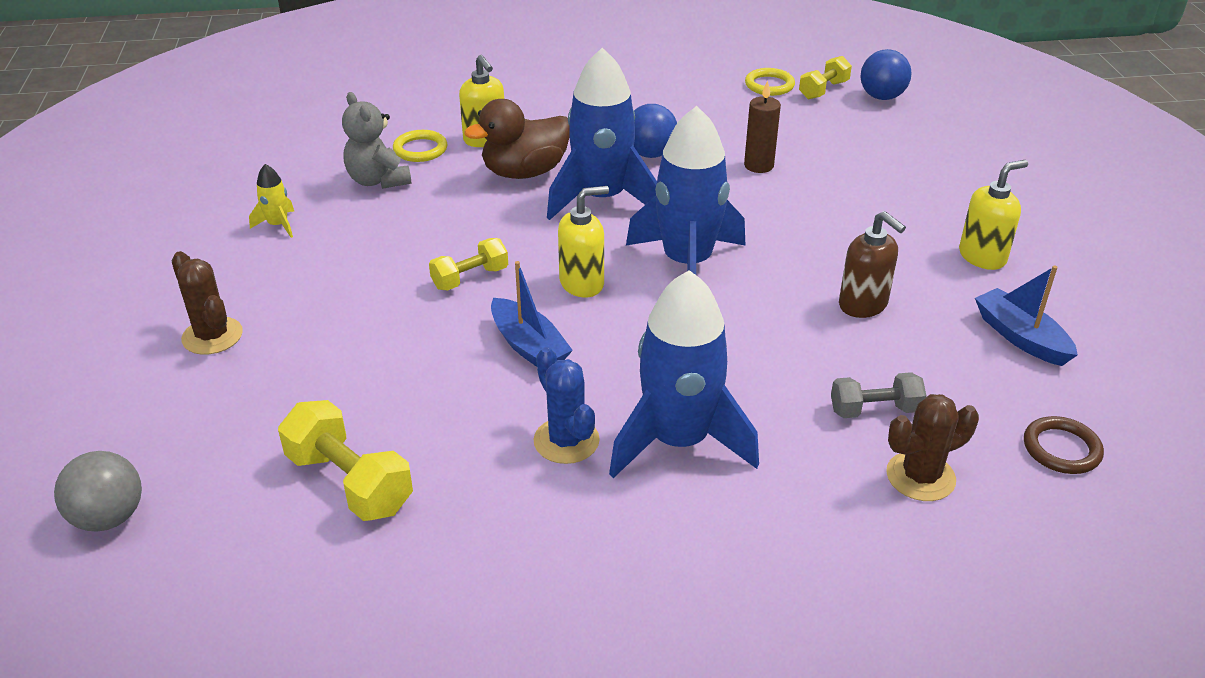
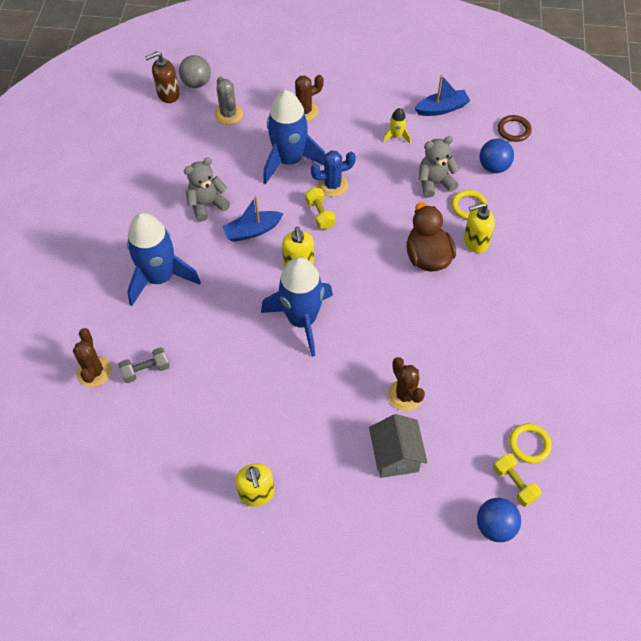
camera: 105 degrees right, 20 degrees up
(220, 440) = (228, 114): none -> grey cactus
(349, 482) = (185, 155): yellow dumbbell -> none
(481, 417) = (207, 205): none -> grey teddy bear
(566, 441) = (178, 234): blue cactus -> blue cactus (332, 185)
(601, 199) = (385, 292): blue rocket -> blue rocket (289, 160)
(650, 154) = (436, 332): blue ball -> blue ball (493, 167)
(758, 165) = (405, 395): brown candle -> brown cactus
(847, 163) = (395, 456): none -> grey house
(863, 305) = (232, 400): brown soap dispenser -> brown soap dispenser (168, 94)
(874, 410) = (146, 370): grey dumbbell -> grey dumbbell turned 60 degrees clockwise
(1020, 337) = (173, 474): blue boat -> blue boat (442, 108)
(1061, 449) = (83, 447): brown ring -> brown ring (514, 130)

